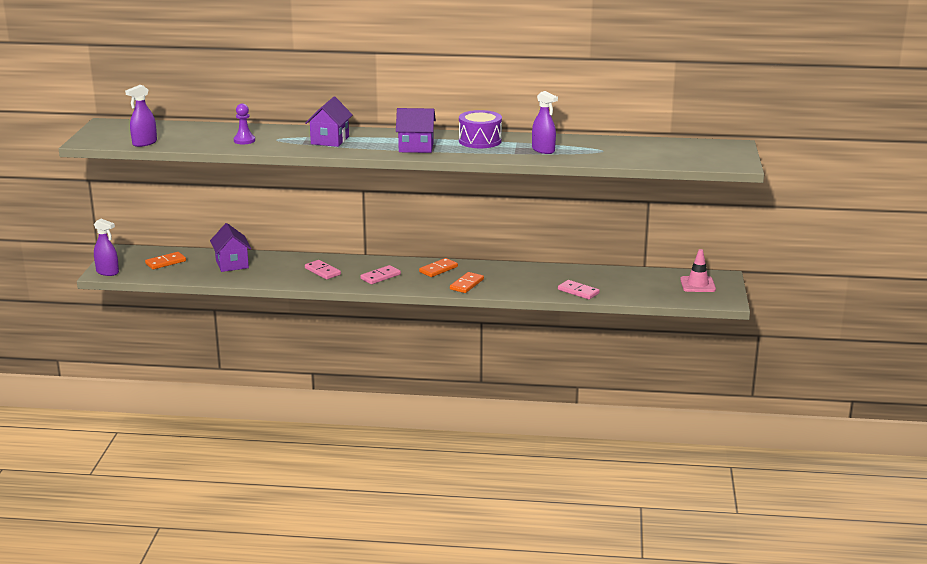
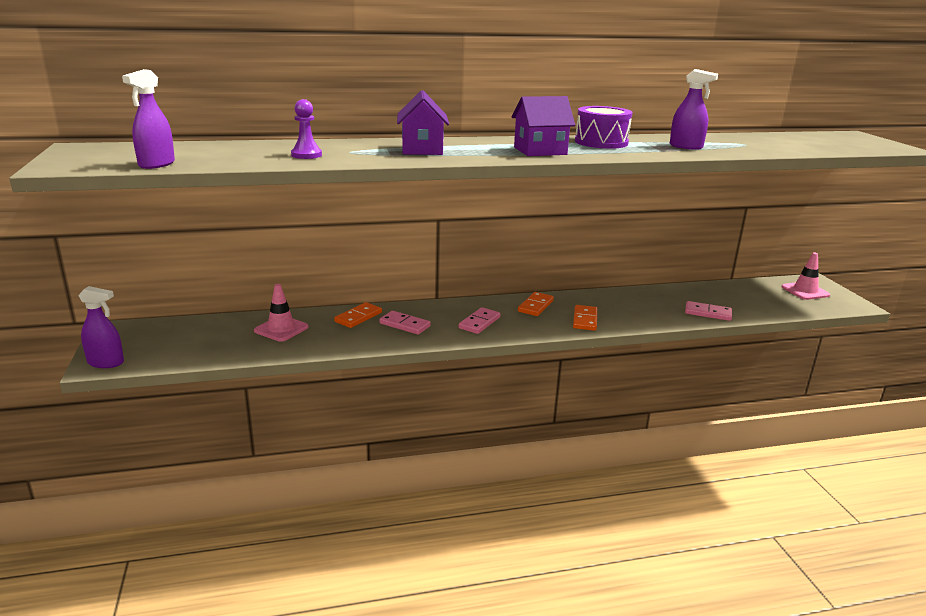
camera: 20 degrees left, 0 degrees up
(165, 262) = (187, 338): orange domino -> orange domino (358, 317)
(232, 264) = (281, 329): purple house -> pink traffic cone

